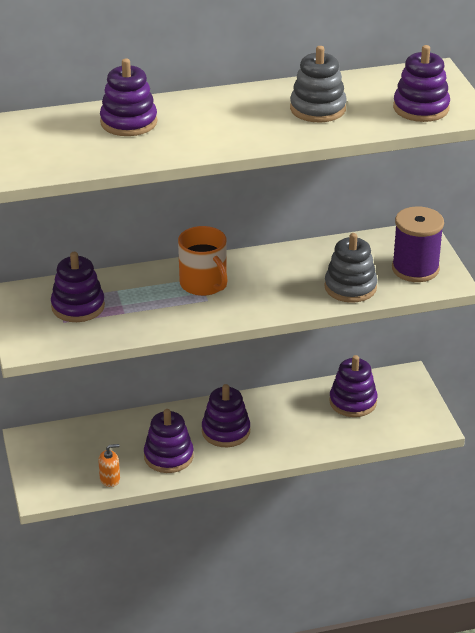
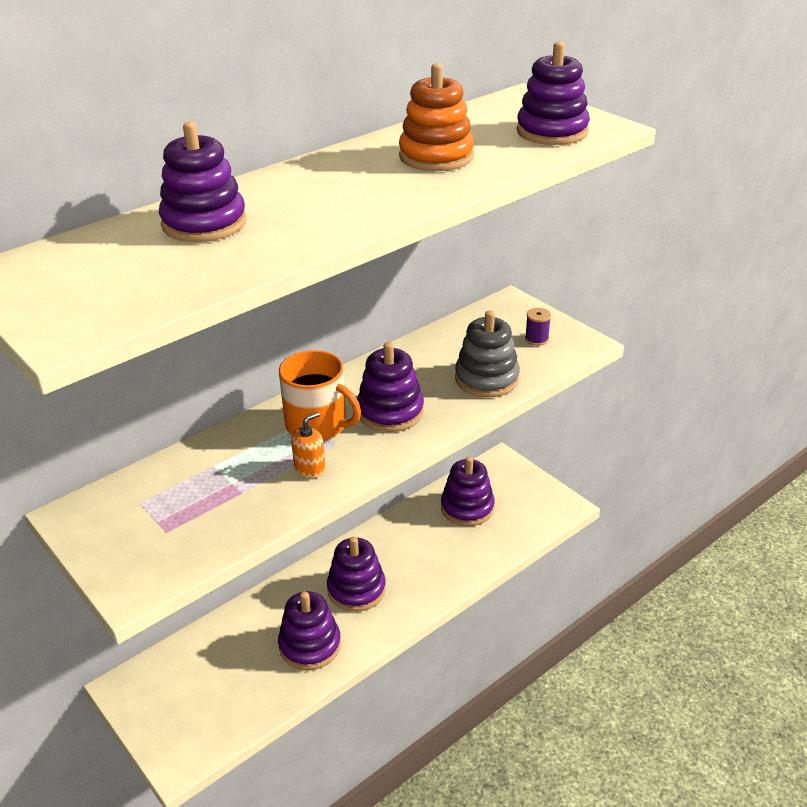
camera: 25 degrees left, 0 degrees up
(78, 306) = (174, 504): purple stacking toy -> purple stacking toy (390, 412)
(110, 479) = (256, 703): orange soap dispenser -> orange soap dispenser (310, 468)
(318, 109) = (436, 156): grey stacking toy -> orange stacking toy
(415, 269) = (536, 339): purple spool -> purple spool, size x0.43

